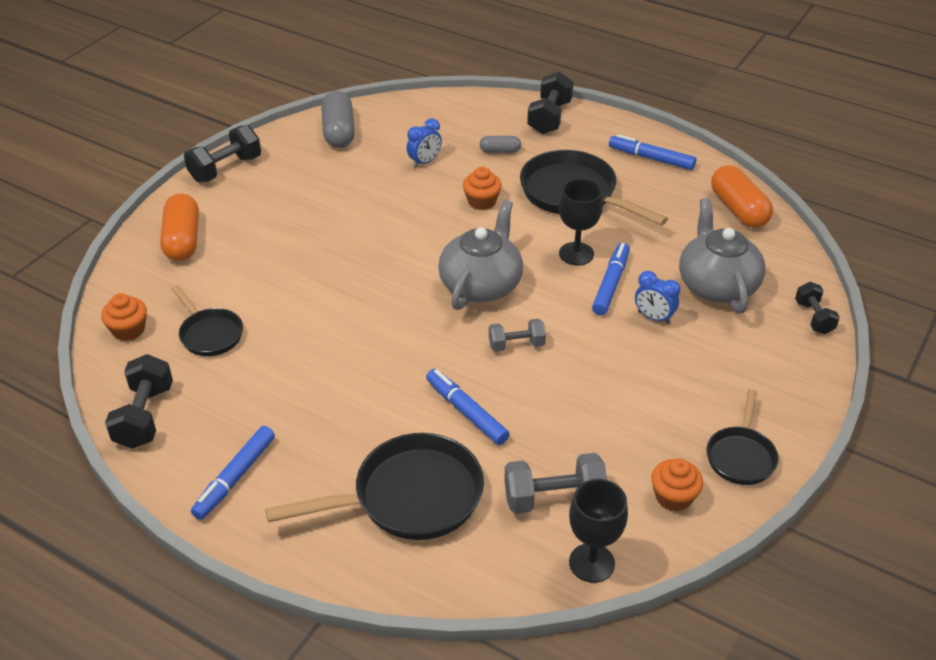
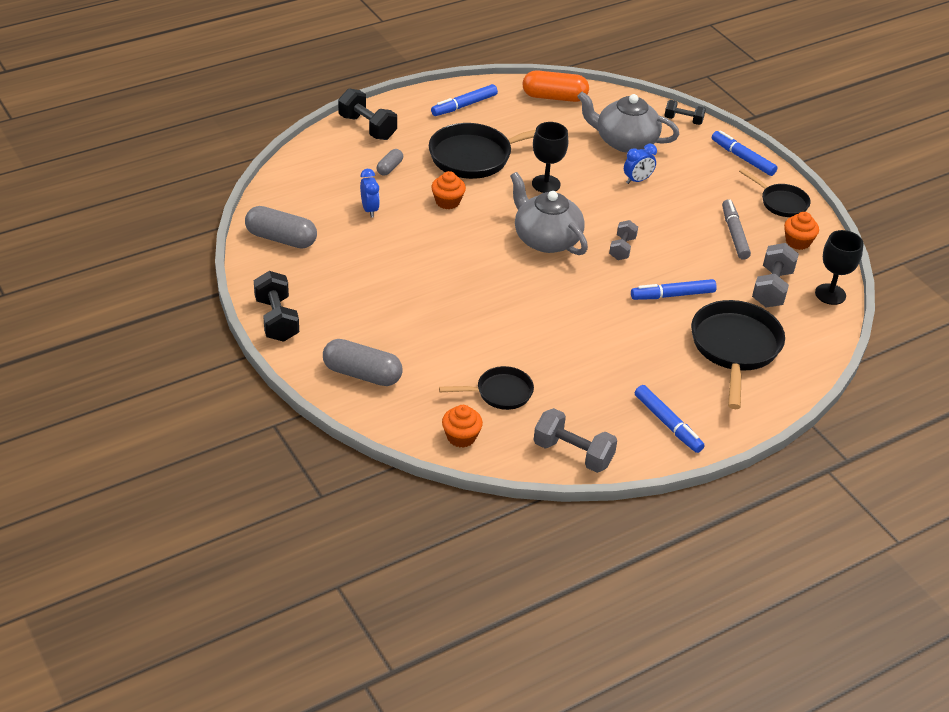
camera: 65 degrees left, 0 degrees up
(144, 416) = (573, 454): black dumbbell -> grey dumbbell
(182, 240) = (362, 374): orange capsule -> grey capsule
(610, 284) = (590, 183): blue marker -> blue marker (743, 158)
(631, 431) = (734, 234): none -> grey marker

